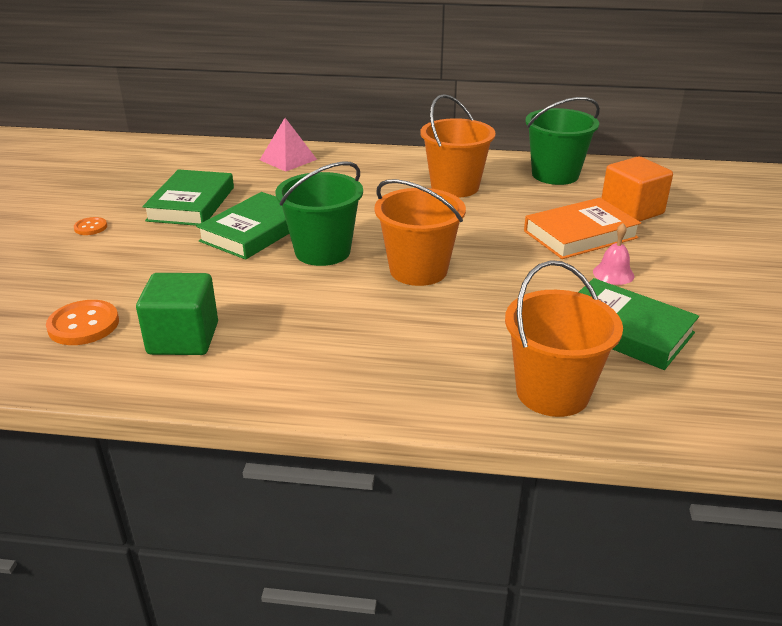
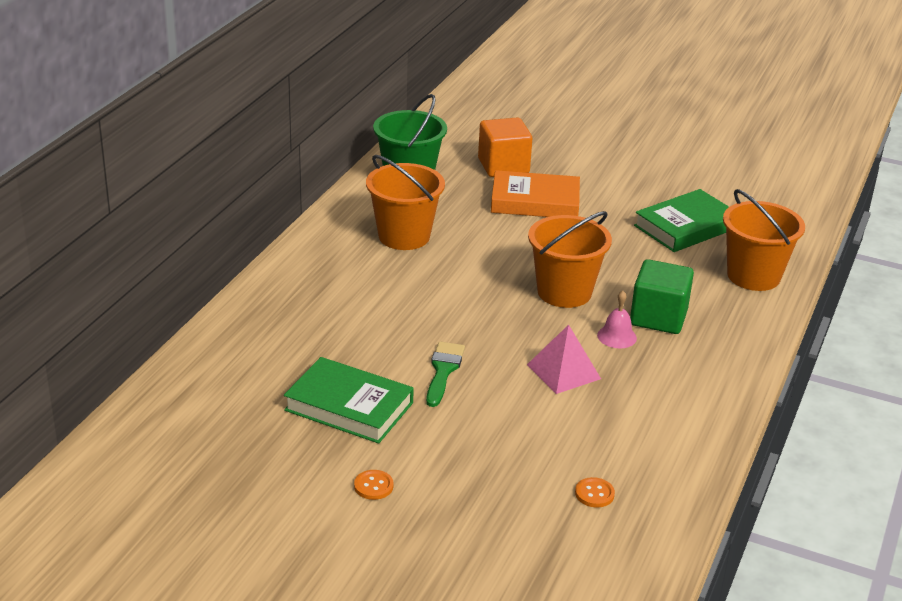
camera: 75 degrees left, 0 degrees up
(83, 325) = (594, 494): orange button -> orange button, size x0.57
(183, 338) = (637, 434): green cube -> green cube (658, 317)
(254, 231) = (443, 370): green book -> green brush
(288, 159) = (262, 323): pink pyramid -> pink pyramid (563, 371)
(322, 251) = (506, 336): green bucket -> none
(580, 234) = (535, 201): orange book -> orange book turned 75 degrees counterclockwise
(613, 274) = (606, 207): pink bell -> pink bell (617, 336)

